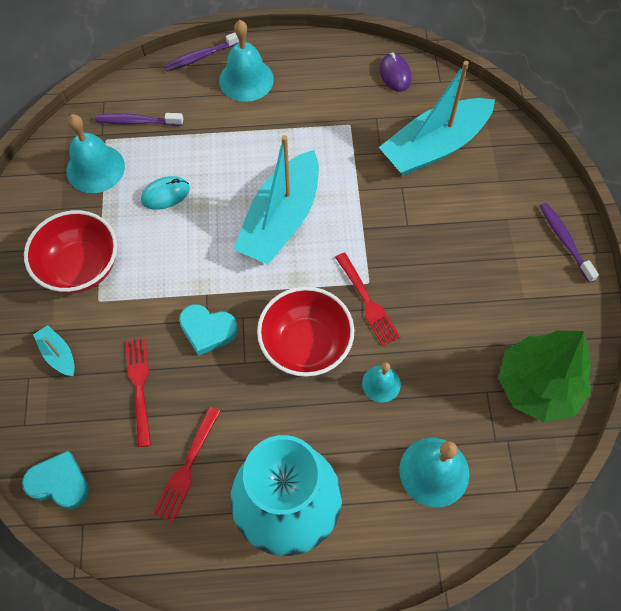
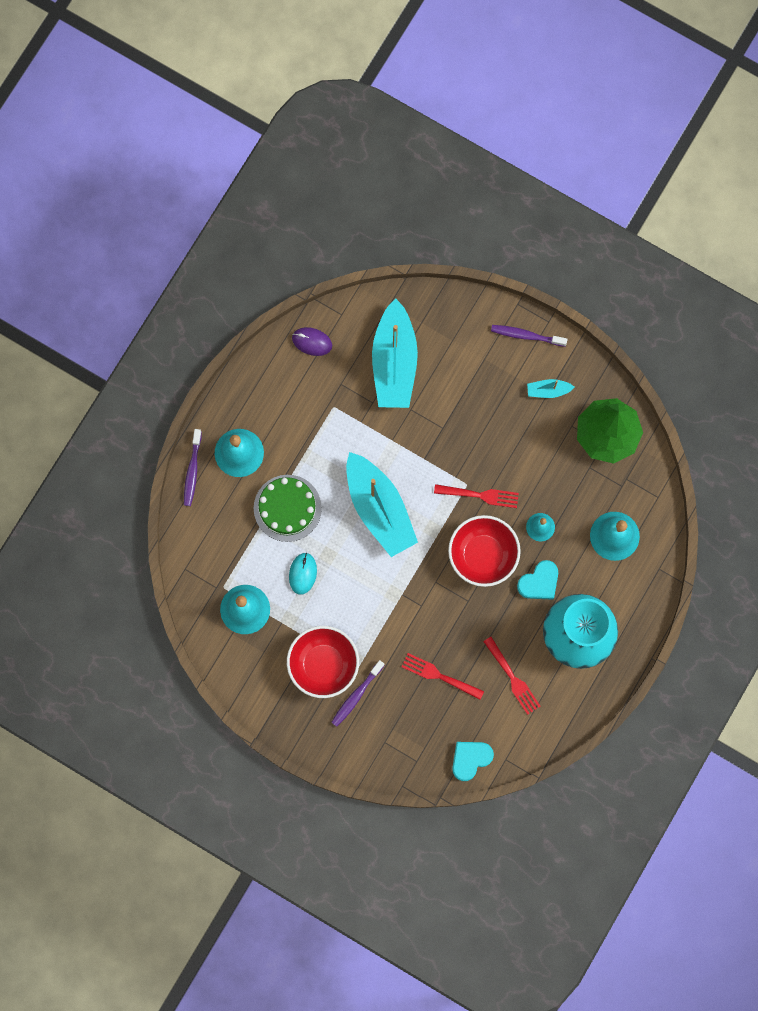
camera: 55 degrees left, 15 degrees up
(58, 354) = (381, 714): turquoise boat -> turquoise boat (548, 390)
(137, 122) = (222, 555): purple toothbrush -> purple toothbrush (356, 695)
(207, 330) = (429, 610): turquoise heart -> turquoise heart (539, 582)
(222, 145) = (287, 508): none -> green cake

